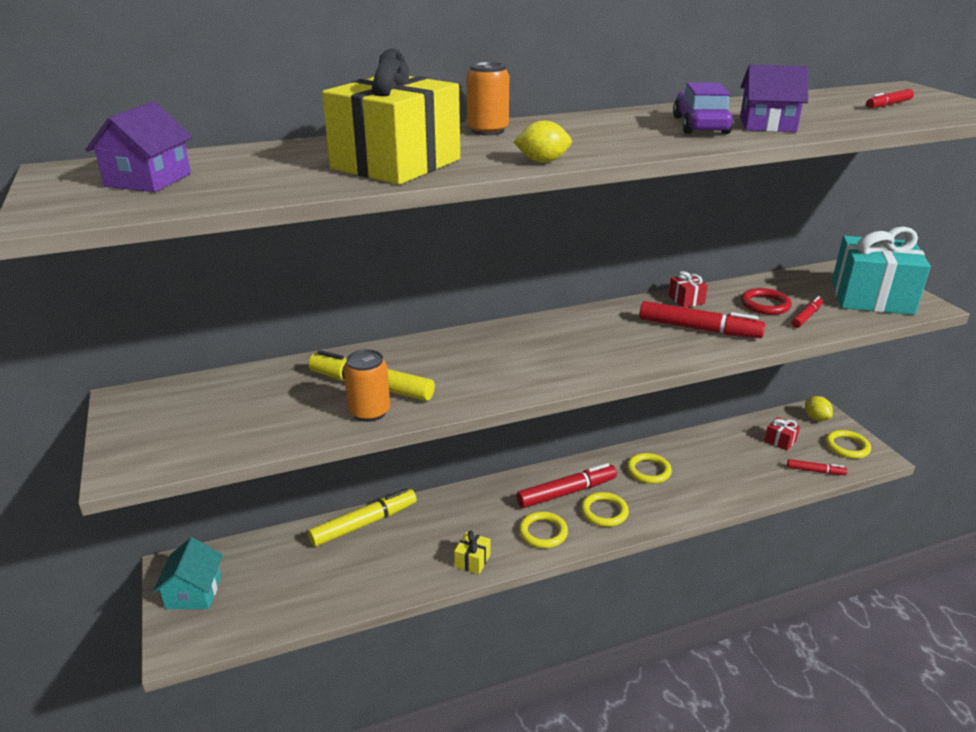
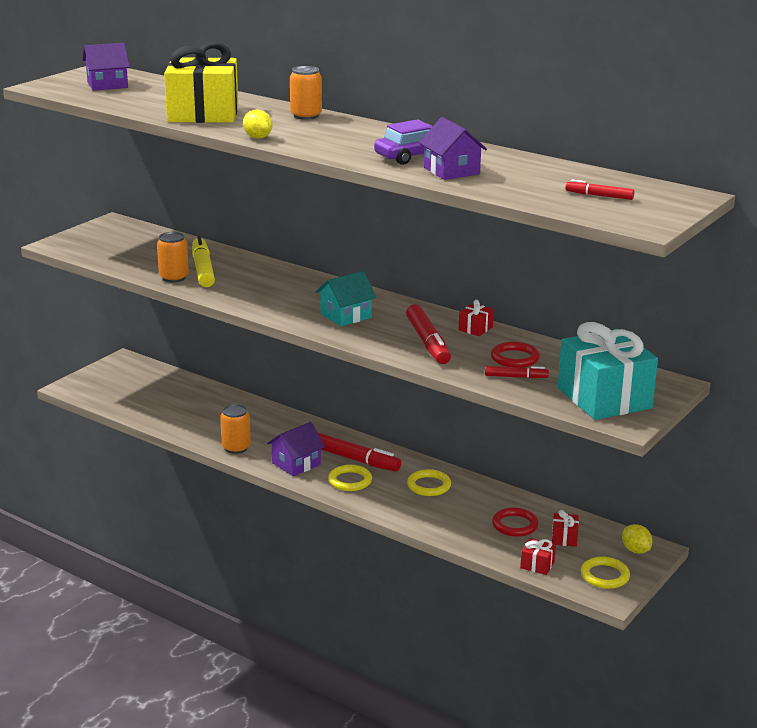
camera: 55 degrees right, 5 degrees down
(194, 592) = (111, 374): turquoise house -> turquoise house (346, 315)
(364, 524) = (228, 399): yellow marker -> none
(472, 561) = (236, 448): yellow gift -> orange can
(543, 532) = (296, 464): yellow ring -> purple house
(745, 455) = (515, 525): none -> red ring
(815, 471) = (537, 565): red marker -> red gift
(816, 418) = (635, 550): yellow lemon -> yellow lemon turned 60 degrees counterclockwise

